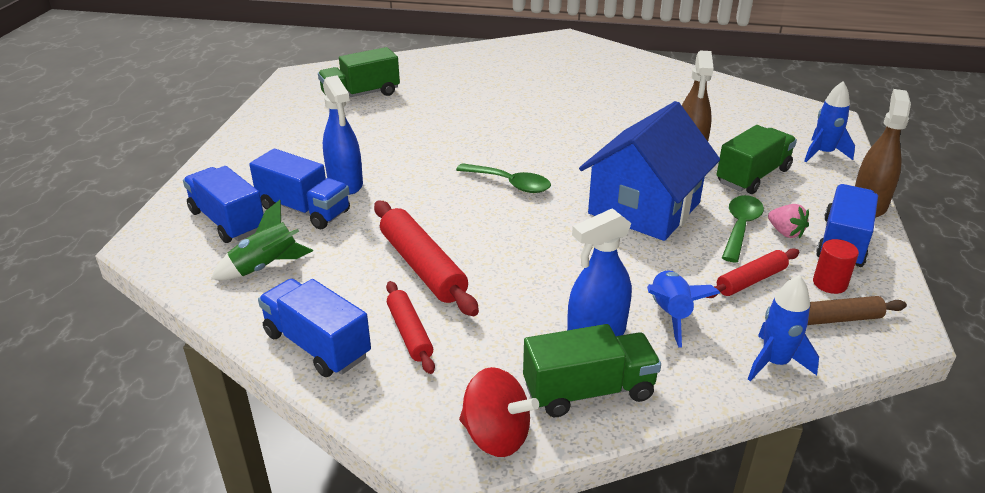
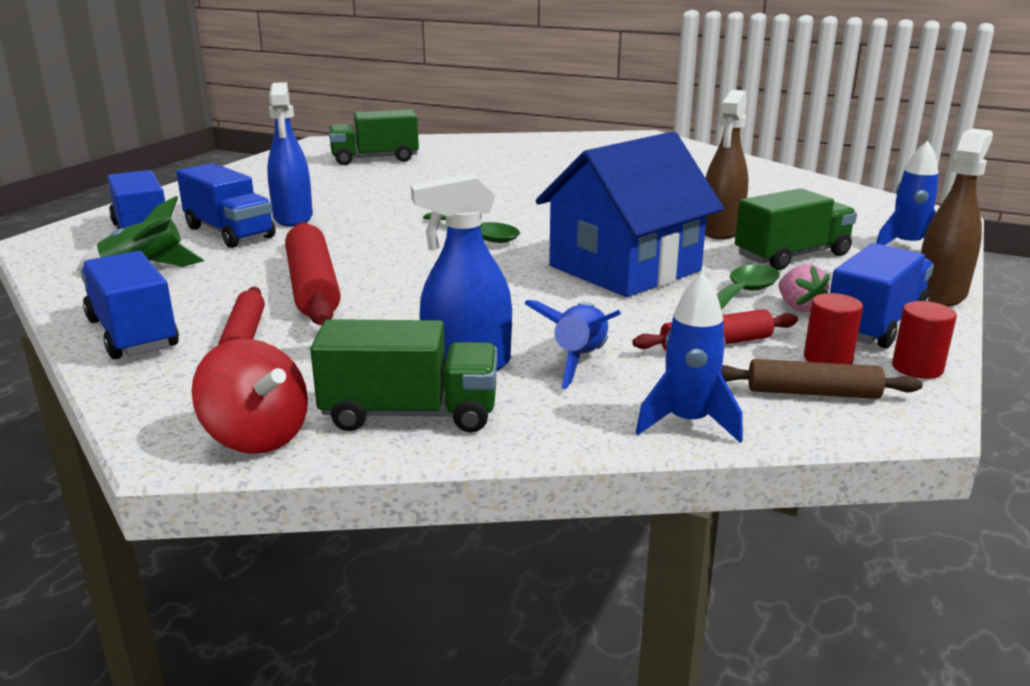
camera: 15 degrees right, 10 degrees down
(888, 283) = (917, 368): none -> red cylinder

